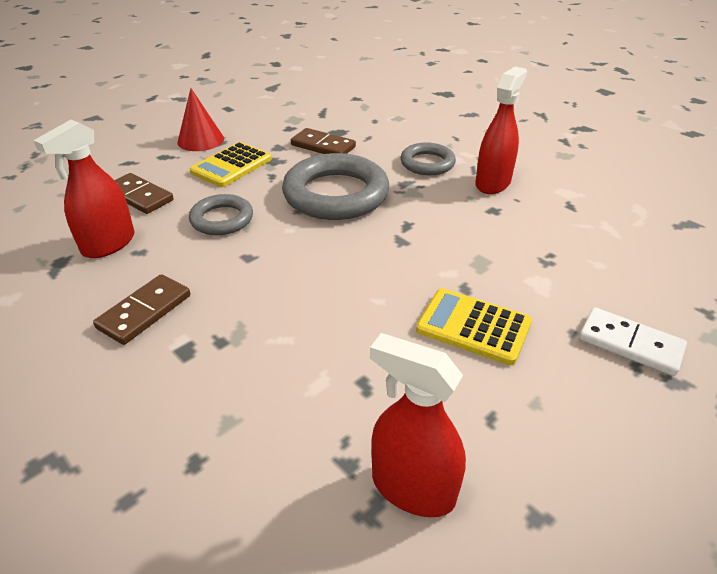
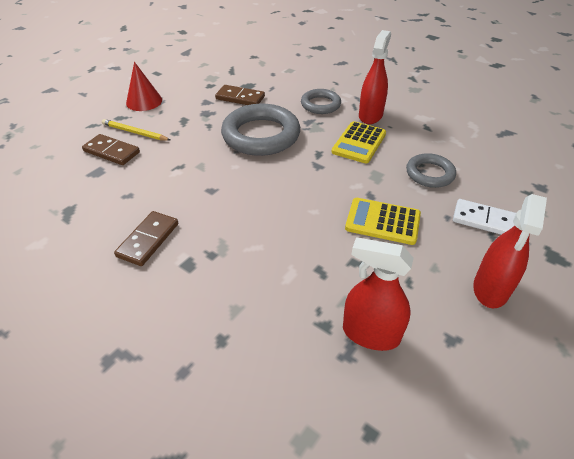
camera: 10 degrees left, 5 degrees up
(108, 244) = (101, 192): red spray bottle -> red spray bottle (490, 289)
(176, 176) = (135, 132): none -> yellow pencil
(222, 219) = (182, 163): grey ring -> grey ring (429, 174)
(231, 166) = (175, 120): yellow calculator -> yellow calculator (359, 143)

